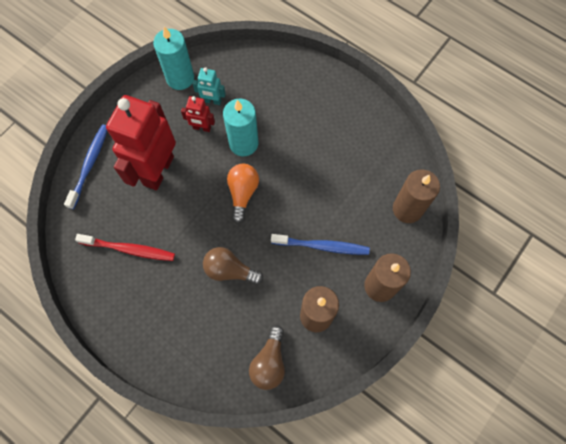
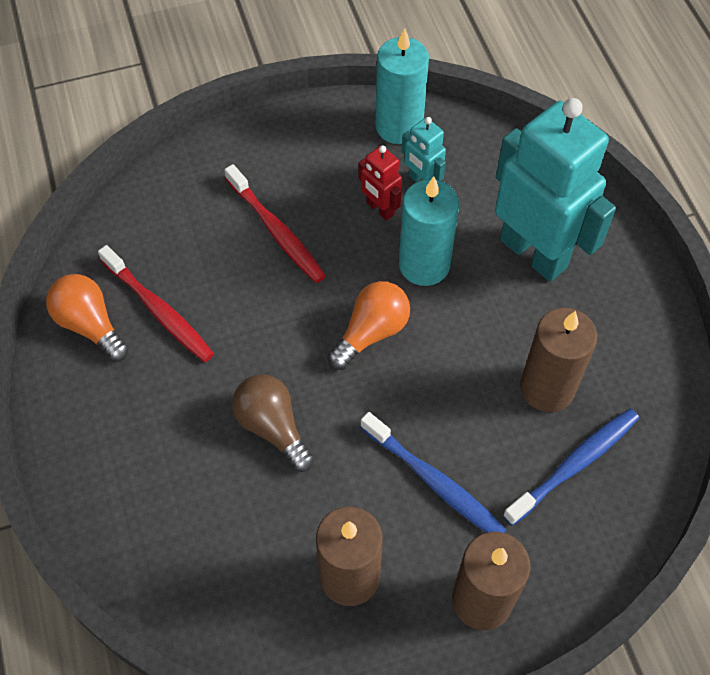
camera: 35 degrees right, 10 degrees down
(89, 165) = (191, 170): blue toothbrush -> blue toothbrush (574, 465)
(99, 280) = (90, 325): none -> orange light bulb
(158, 170) = (276, 230): red robot -> red toothbrush
(269, 362) = (231, 596): brown light bulb -> none
(290, 106) = (534, 253): none -> turquoise robot
(407, 209) = (612, 513): brown candle -> brown candle (547, 388)

